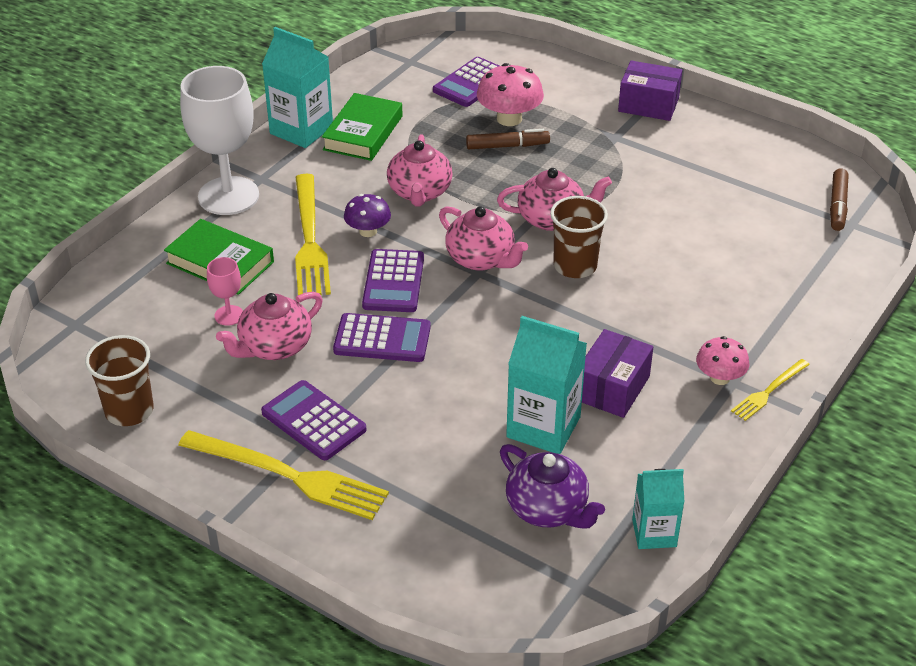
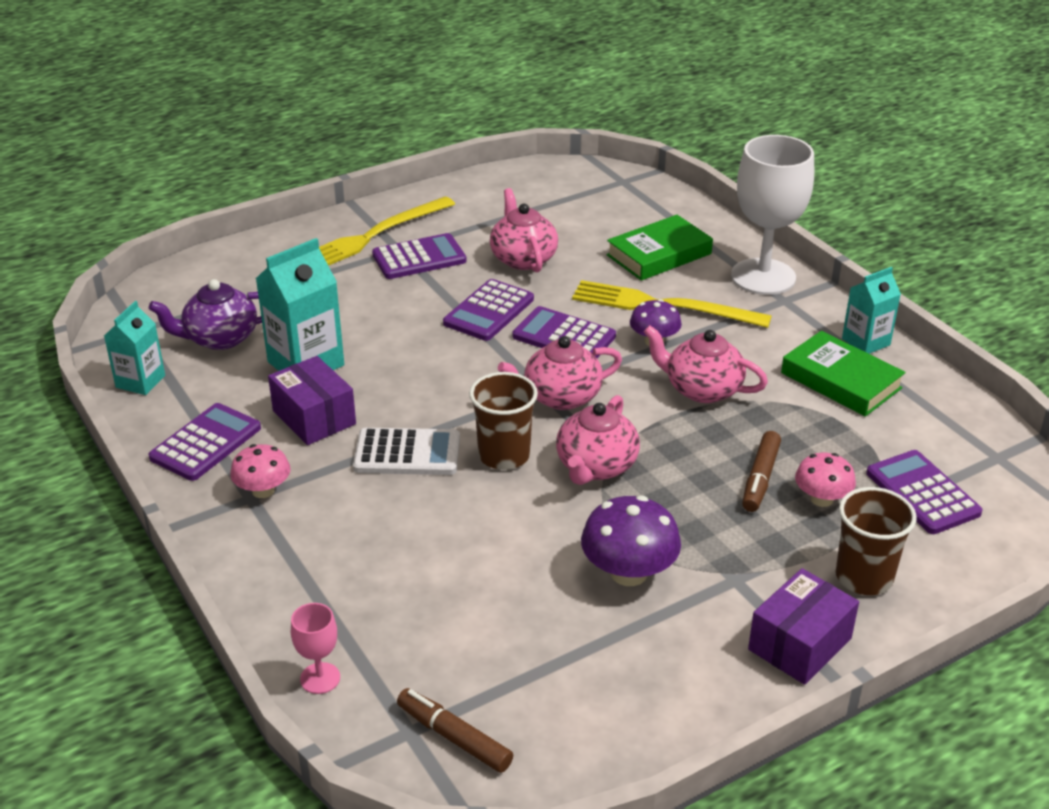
camera: 115 degrees right, 5 degrees down
(129, 410) = (501, 188): brown cup -> brown cup (864, 577)
(229, 315) = (581, 246): pink goblet -> pink goblet (320, 678)
(301, 130) = (866, 342): turquoise carton -> turquoise carton, size x0.63
(509, 119) = (821, 499): pink mushroom -> pink mushroom, size x0.64
(613, 316) = (407, 453): none -> white calculator
(646, 178) = (628, 573): none -> purple mushroom
(696, 440) = (206, 443): none -> purple calculator
(769, 391) = (215, 516): yellow fork -> none

